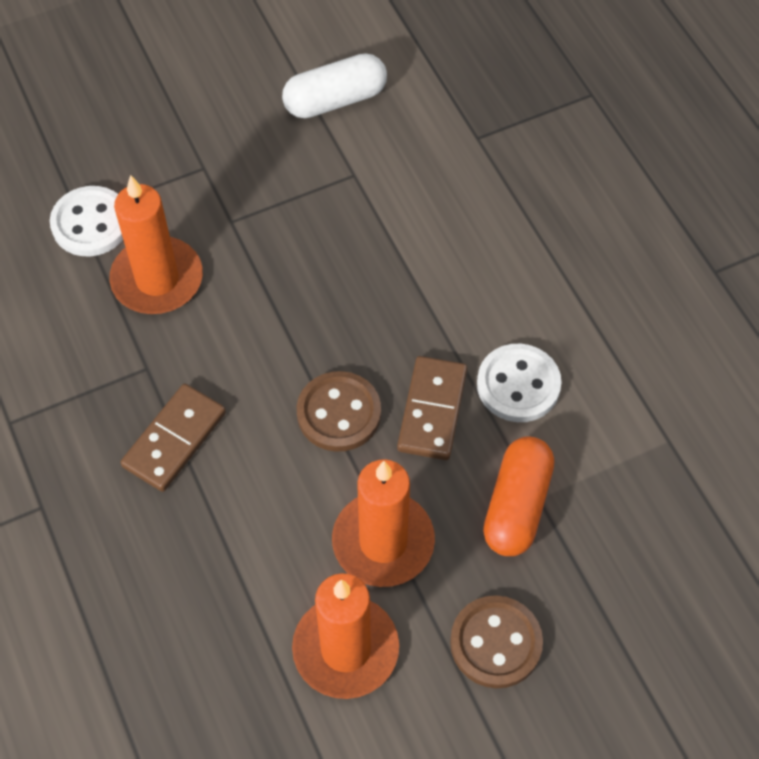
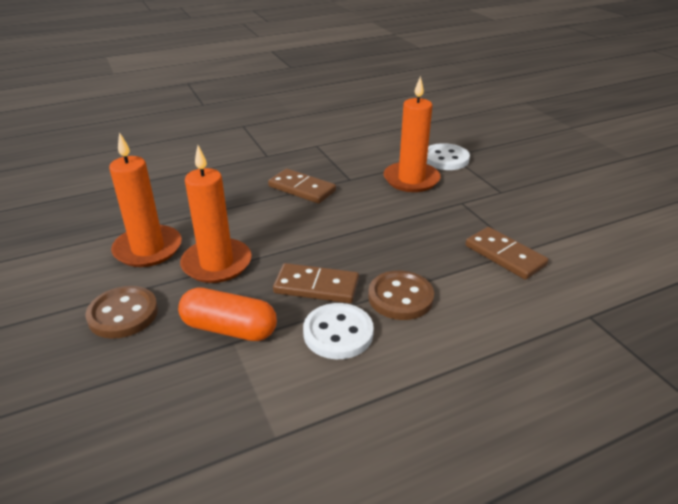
camera: 90 degrees right, 25 degrees down
(335, 100) = (587, 241): white capsule -> none
(339, 413) = (316, 245): brown button -> brown button (400, 297)
(365, 193) = (504, 255): none -> brown domino

